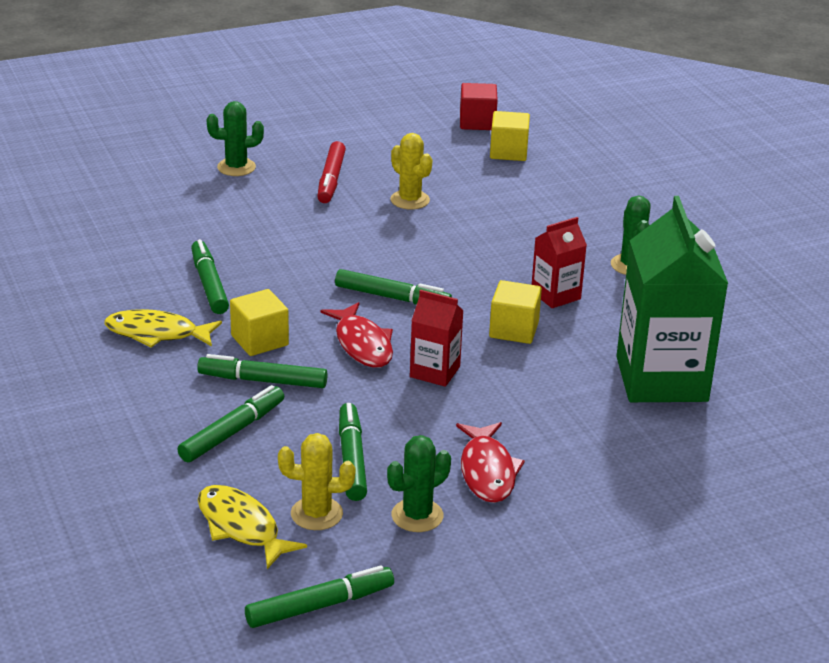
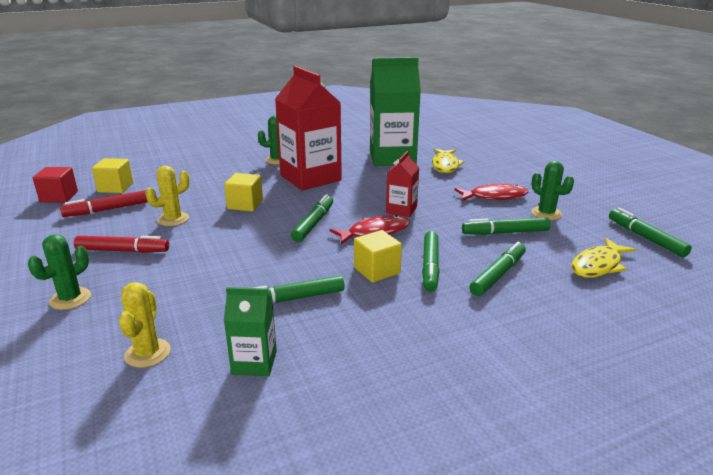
camera: 90 degrees left, 5 degrees down
(107, 267) = (254, 362): none -> green carton
(157, 333) = (375, 320): yellow fish -> yellow fish (445, 165)
(232, 432) = (498, 275): green marker -> green marker turned 90 degrees clockwise
(236, 167) = (70, 299): green cactus -> green cactus turned 45 degrees clockwise
(316, 514) = (566, 241): yellow cactus -> yellow cactus (147, 353)
(439, 156) = (107, 210): none -> red marker
(514, 330) = (350, 189): yellow cube -> yellow cube (245, 204)
(555, 295) = (310, 178): red carton -> red carton, size x2.05

